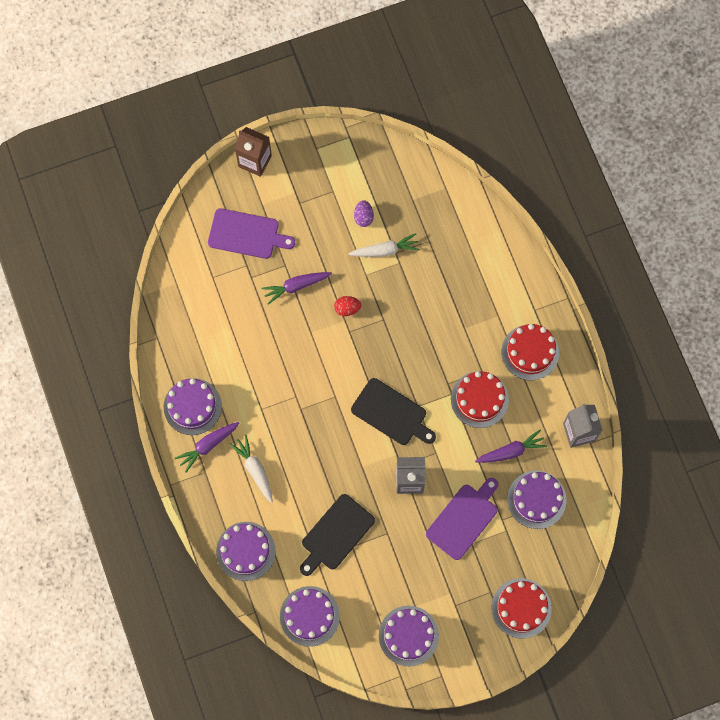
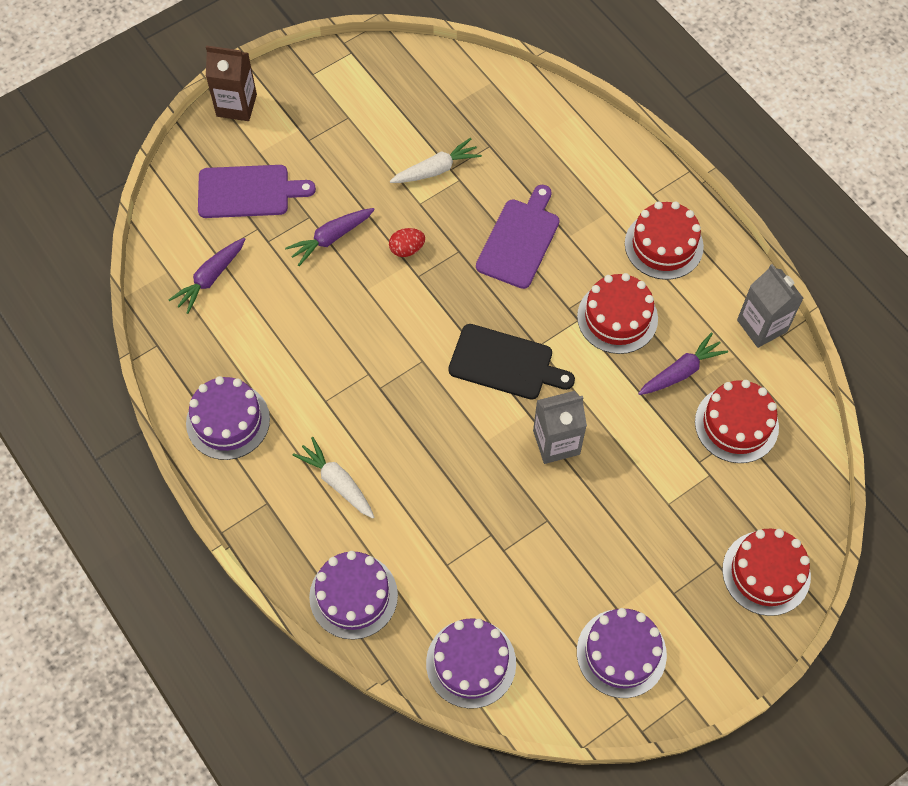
camera: 15 degrees left, 10 degrees down
(207, 446) = (262, 467): purple carrot -> purple carrot (210, 278)
(336, 534) = (475, 540): black cutting board -> none
(363, 217) = (396, 137): purple egg -> none
(464, 519) = (647, 474): purple cutting board -> purple cutting board (519, 240)
(536, 499) = (736, 424): purple cake -> red cake

